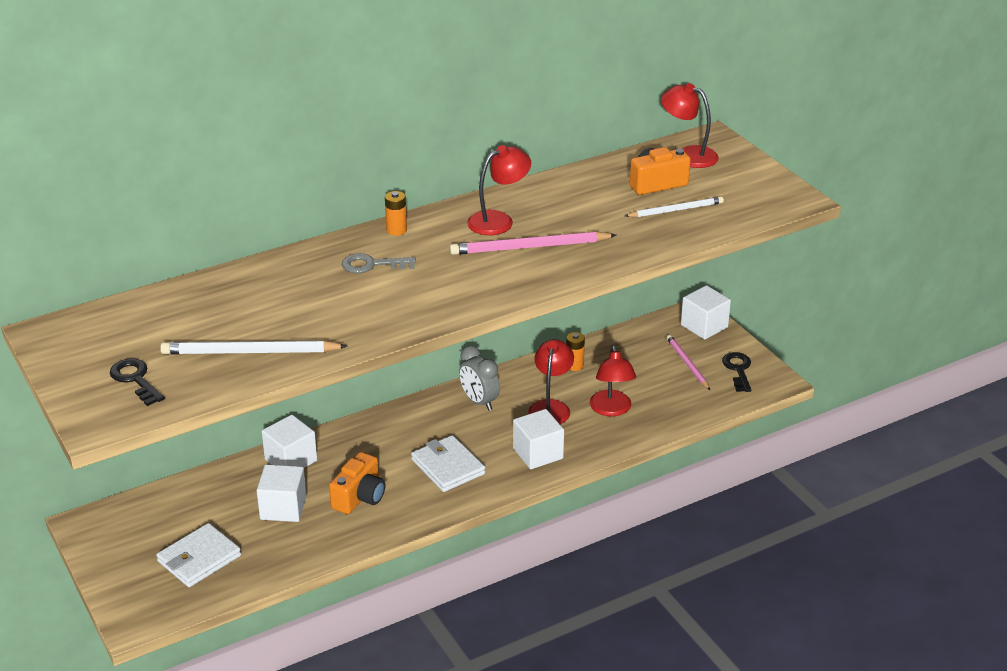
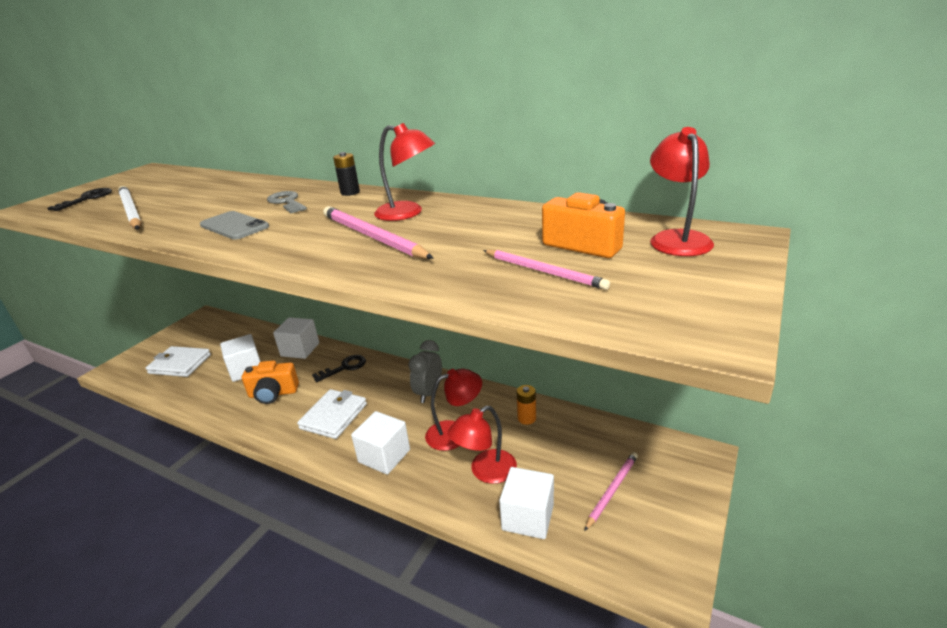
camera: 60 degrees right, 5 degrees down
(396, 230) = (350, 192): orange battery -> black battery
(403, 301) = (234, 226): none -> grey phone
(675, 210) = (543, 271): white pencil -> pink pencil
(704, 326) = (688, 472): white cube -> white cube (528, 517)
(738, 370) = (650, 538): black key -> black key (344, 367)

